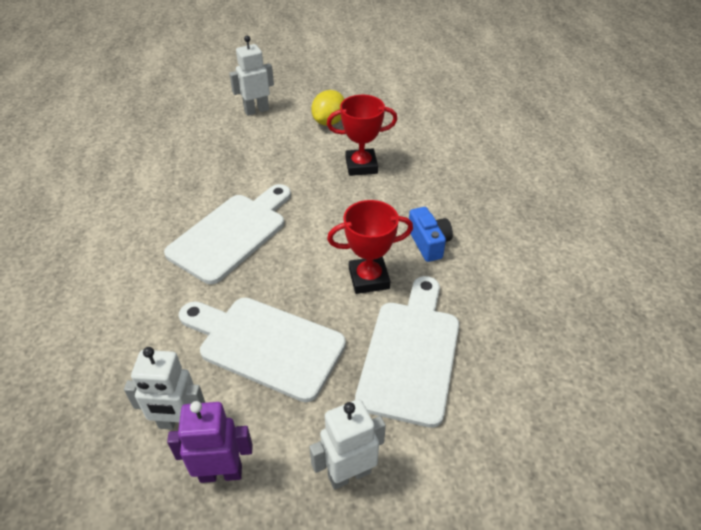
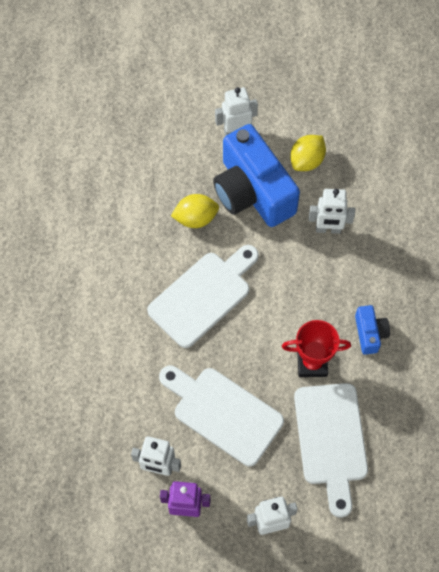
camera: 10 degrees right, 20 degrees up
(219, 173) = (195, 218): none -> yellow lemon
(278, 148) = (252, 191): none -> blue camera
(361, 166) = (328, 229): red trophy -> white robot
(411, 354) = (331, 440): white cutting board -> white cutting board turned 150 degrees clockwise

